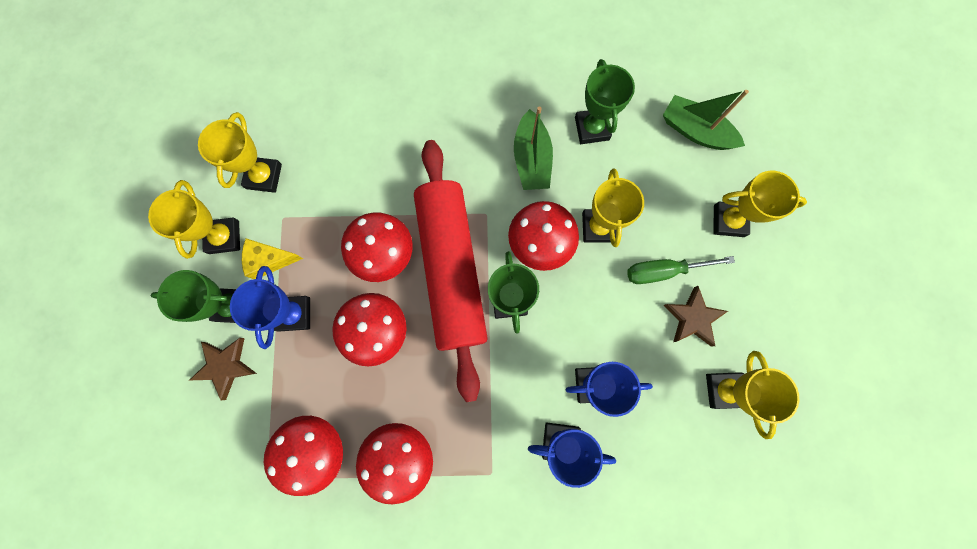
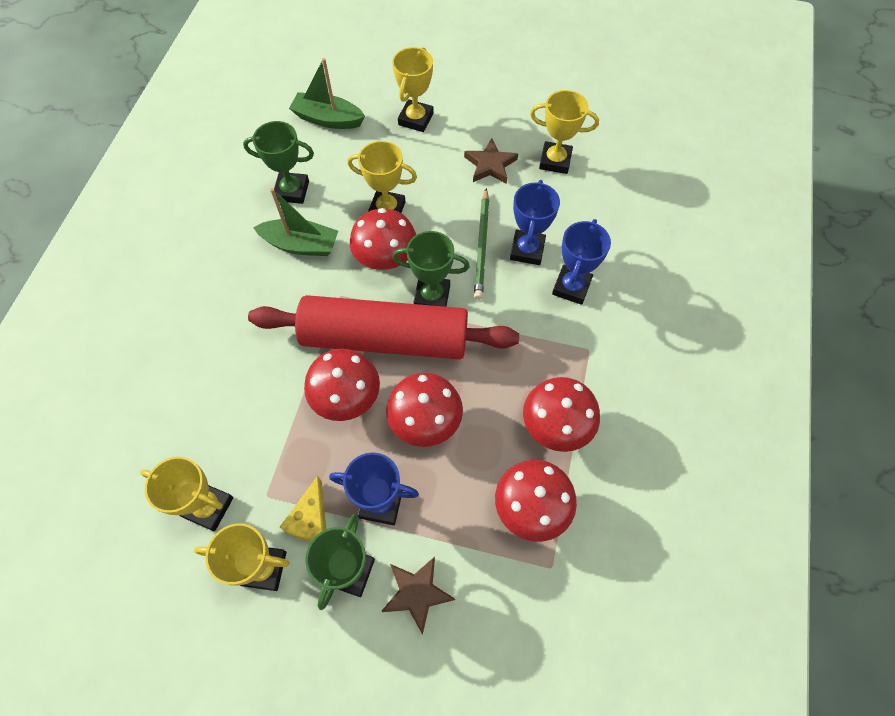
camera: 75 degrees left, 15 degrees down
(584, 335) = (482, 245): none -> green pencil
(663, 271) = (443, 174): green screwdriver -> none
(695, 131) = (328, 119): green boat -> green boat turned 60 degrees clockwise

